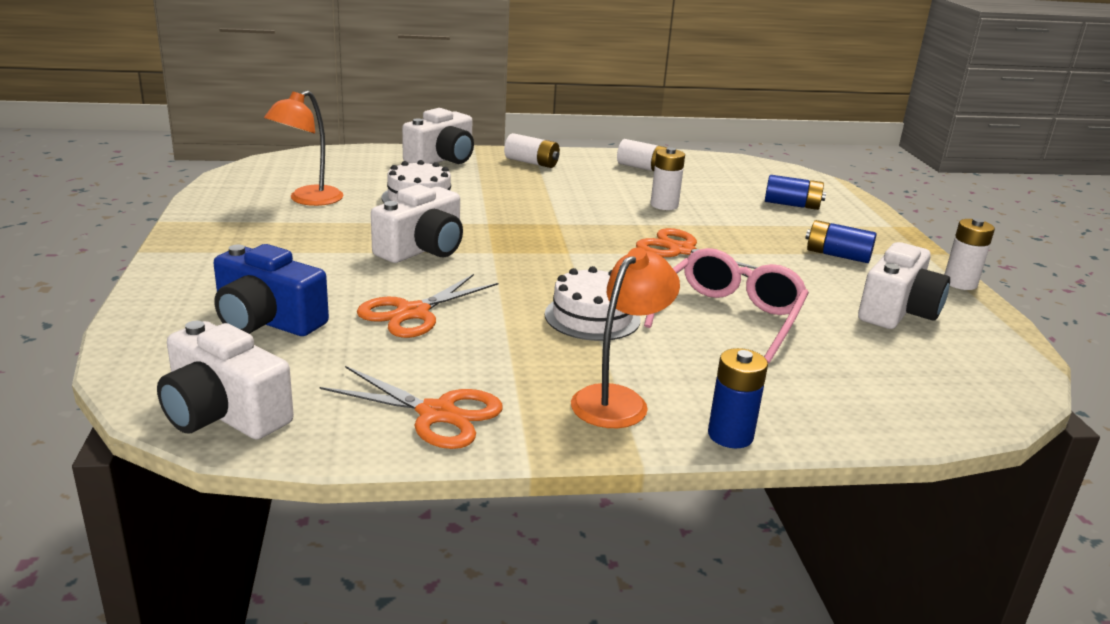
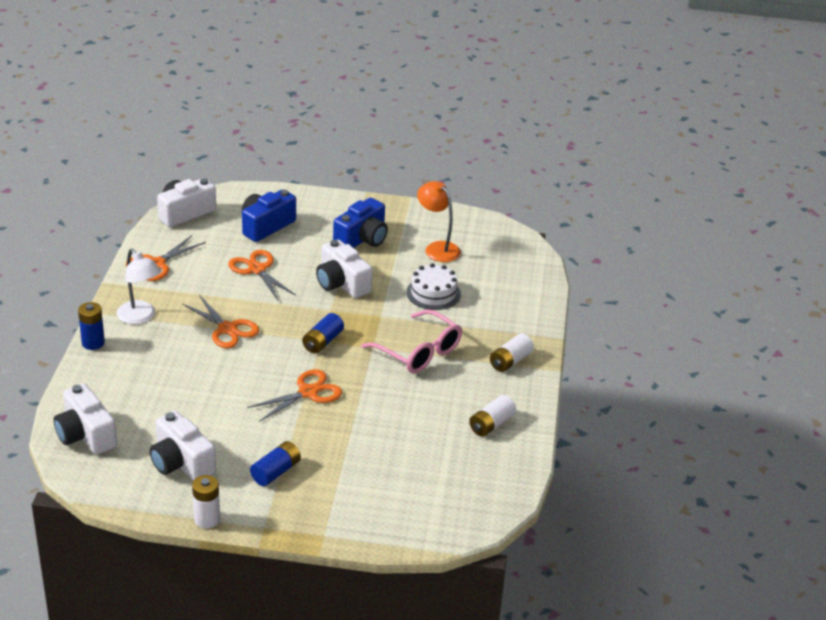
camera: 105 degrees right, 10 degrees up
(293, 244) = (362, 239): none -> blue camera
(442, 159) = (521, 315): white camera -> white camera (85, 434)
(592, 317) = (227, 329): white cake -> orange scissors
(618, 400) = (140, 317): orange lamp -> white lamp
(664, 205) = (398, 410): white battery -> none
(729, 316) = (205, 382): pink glasses -> pink glasses (419, 352)
(792, 205) = (384, 489): blue battery -> blue battery (322, 342)

